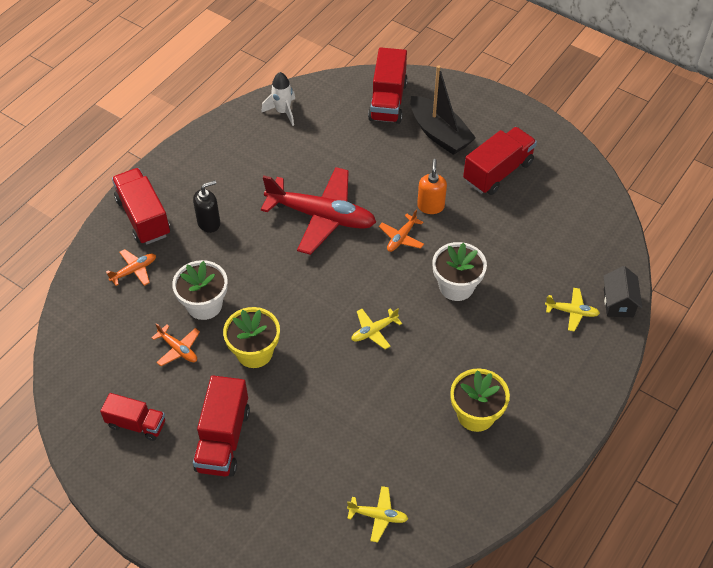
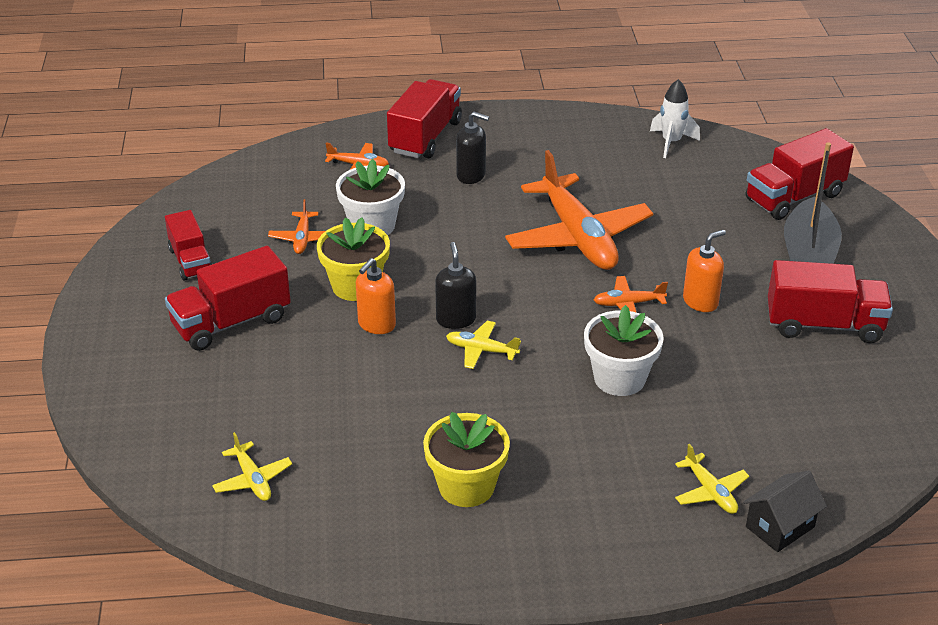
camera: 50 degrees right, 15 degrees down
(301, 366) = (376, 324): none -> orange soap dispenser
(321, 216) = (578, 237): red plane -> orange plane
(335, 324) = (456, 319): none -> black soap dispenser

